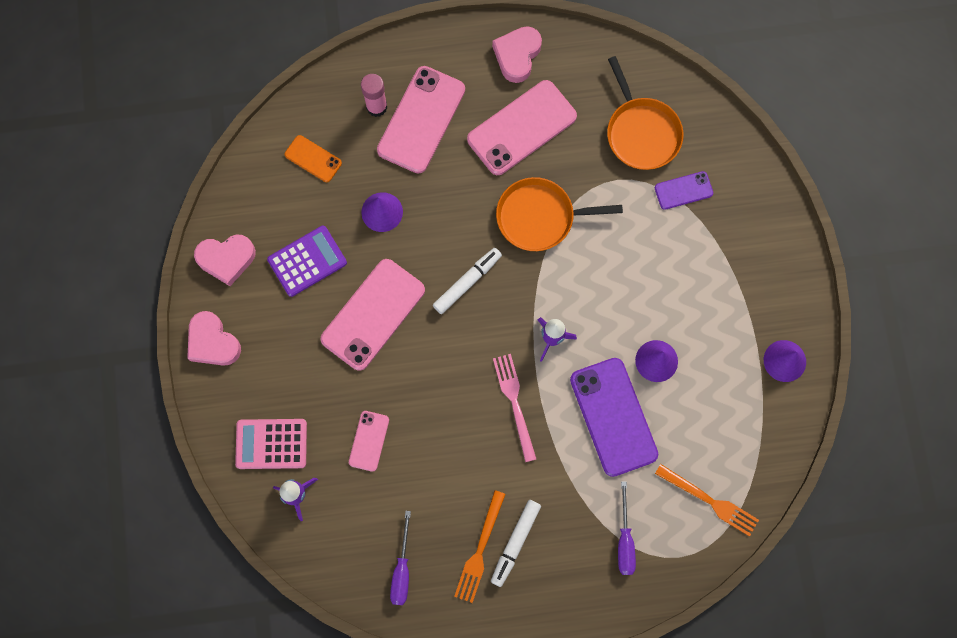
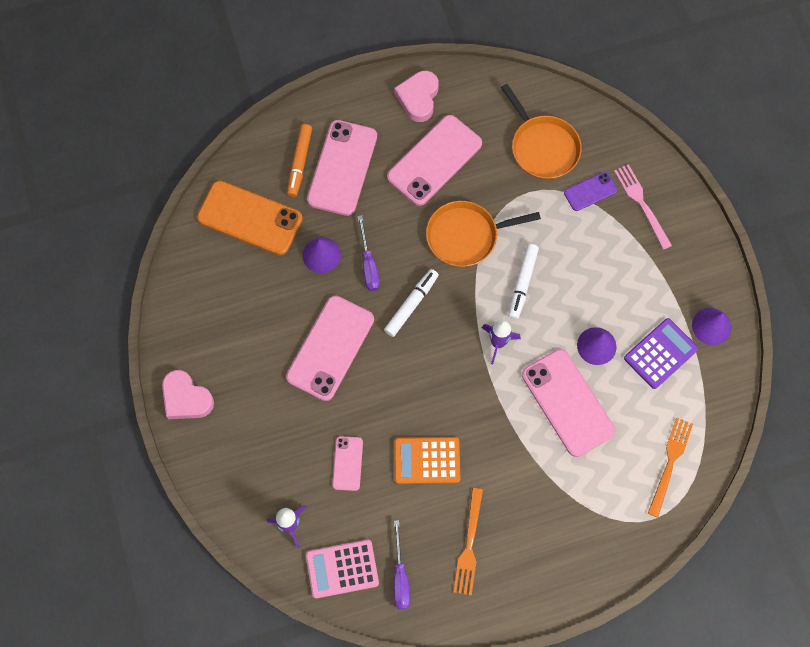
camera: 10 degrees left, 5 degrees down
(226, 259) = (186, 321): pink heart -> none
(271, 444) = (257, 482): pink calculator -> pink calculator (342, 569)
(307, 261) = (261, 310): purple calculator -> purple calculator (660, 353)
(313, 159) = (250, 218): orange phone -> orange phone, size x1.95
(376, 107) = (299, 163): pink glue stick -> orange marker
(452, 452) = (427, 460): none -> orange calculator
(514, 403) = (475, 406): pink fork -> pink fork (641, 204)
(515, 543) = (500, 533): white marker -> white marker (522, 283)
(613, 417) = (567, 402): purple phone -> pink phone
(624, 540) = (600, 512): purple screwdriver -> purple screwdriver (368, 264)
(709, 501) = (670, 463): orange fork -> orange fork turned 90 degrees counterclockwise

